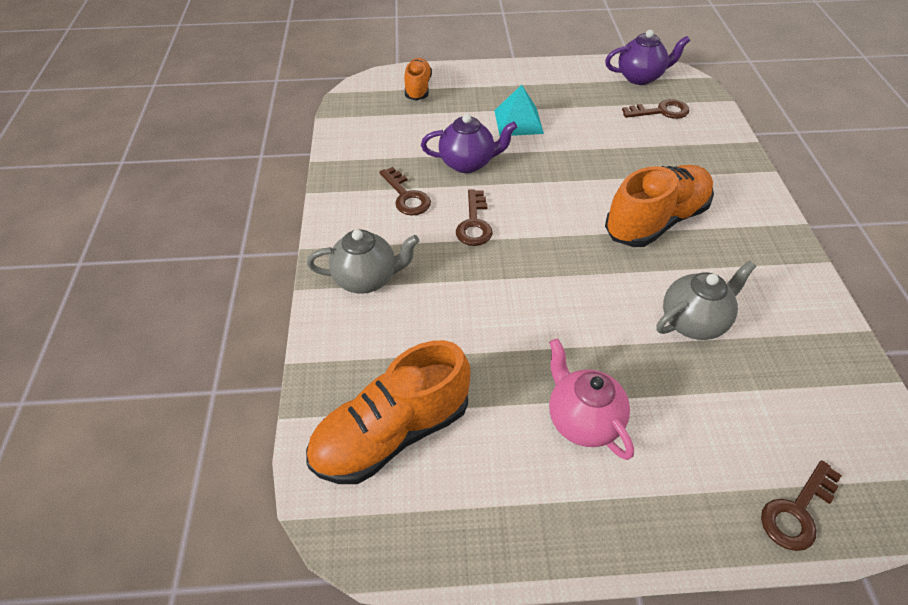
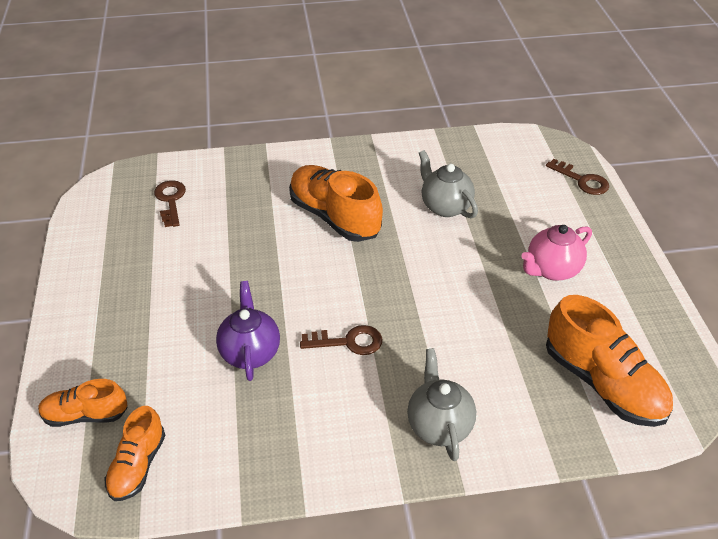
camera: 95 degrees left, 5 degrees down
(369, 113) = (138, 465): none -> orange shoe
(406, 196) = (309, 404): brown key -> none
(518, 121) = (175, 310): turquoise pyramid -> none
(640, 77) = (104, 210): purple teapot -> none

